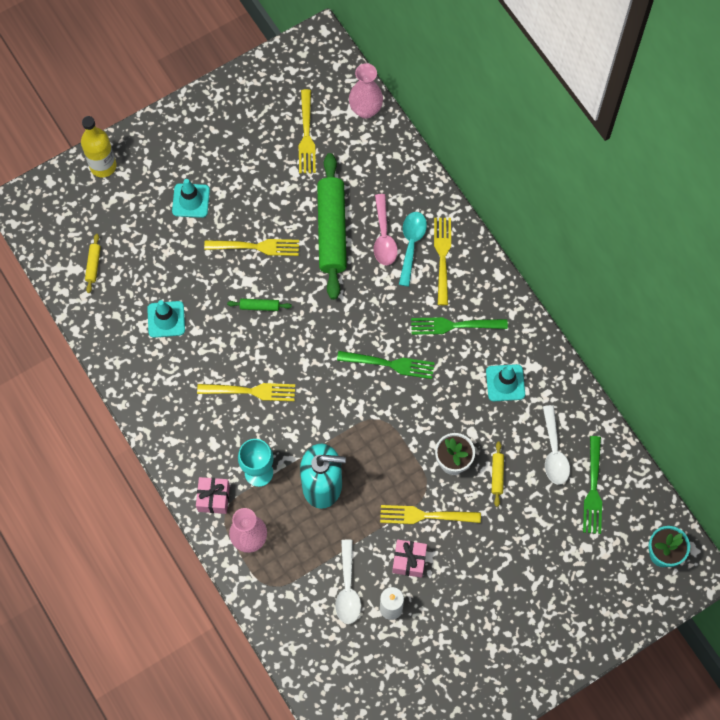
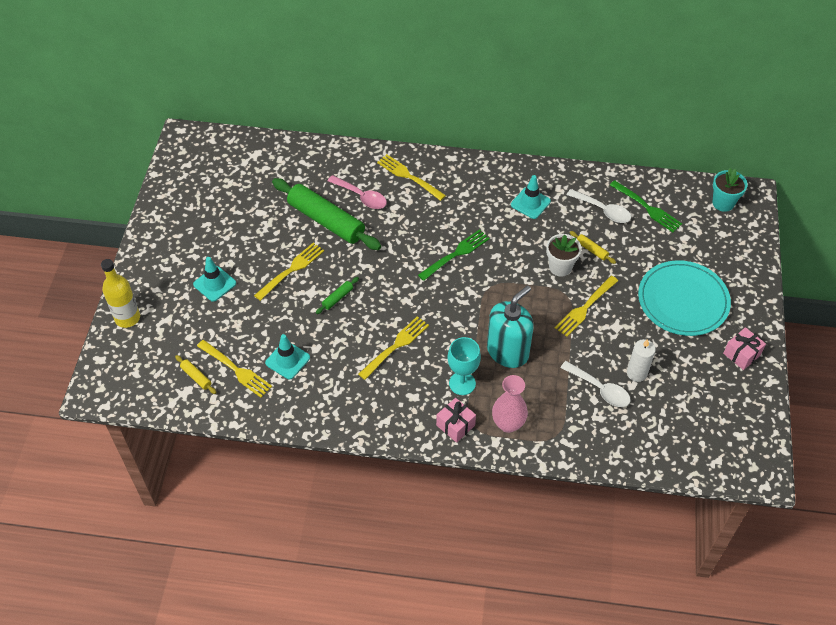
camera: 50 degrees left, 15 degrees down
(306, 135) = (242, 188): yellow fork -> yellow fork (236, 370)
(365, 110) = (261, 146): pink vase -> none
(409, 561) = (610, 339): pink gift -> pink gift (741, 354)
(411, 244) = (382, 186): turquoise spoon -> none
(454, 325) = (463, 202): green fork -> none
(507, 594) = (683, 301): none -> turquoise plate

